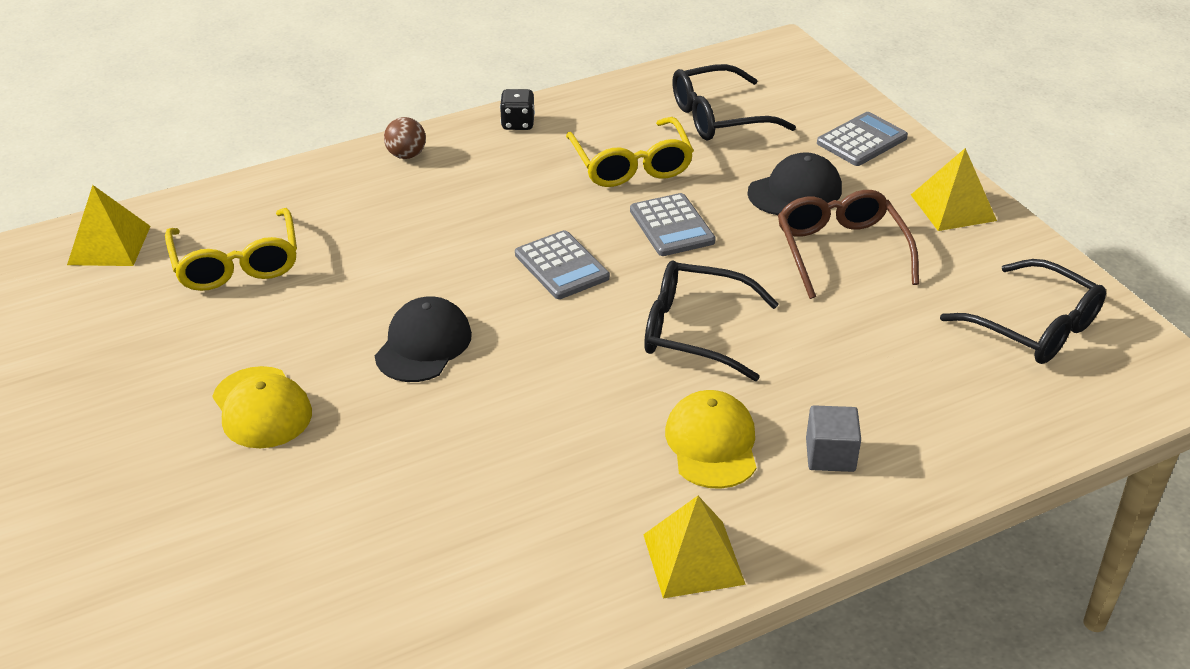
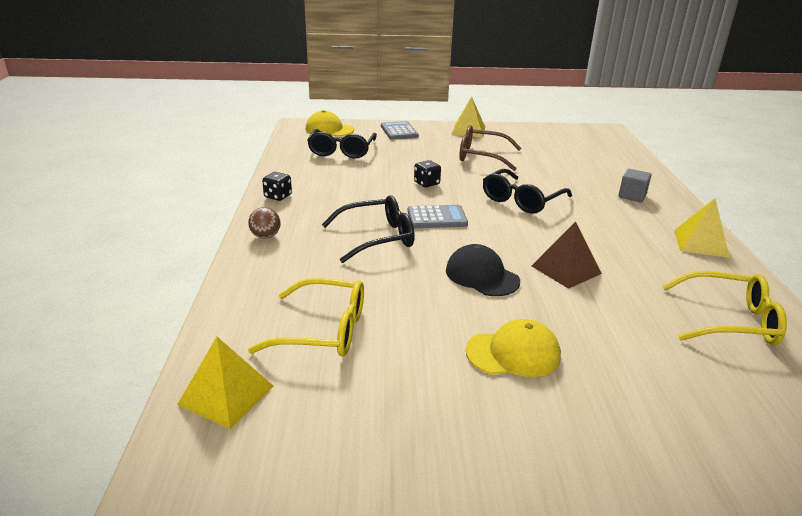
camera: 65 degrees left, 10 degrees down
(492, 417) = (566, 269): none -> brown pyramid
(631, 166) = (360, 179): yellow glasses -> yellow glasses (731, 321)
(672, 226) = (426, 183): grey calculator -> black dice
(712, 444) = (614, 218): yellow cap -> yellow cap (329, 129)
(795, 191) = (425, 152): black cap -> none
(1036, 328) = (563, 140): black glasses -> black glasses (378, 237)

